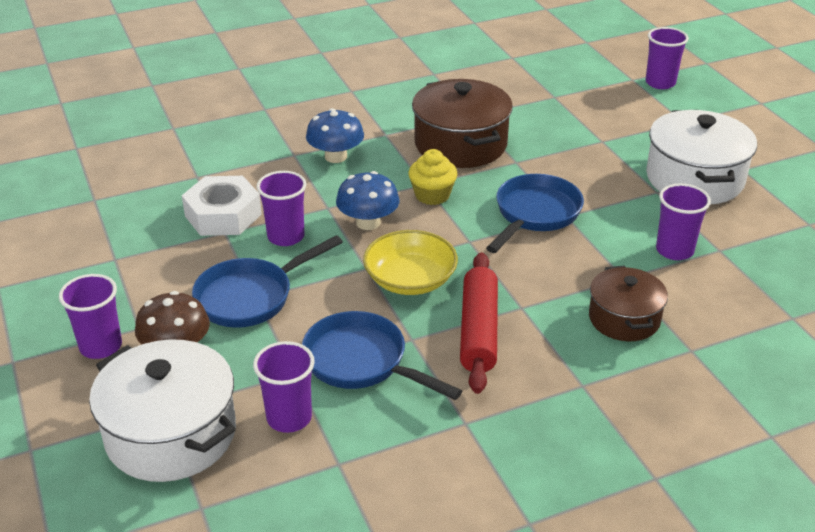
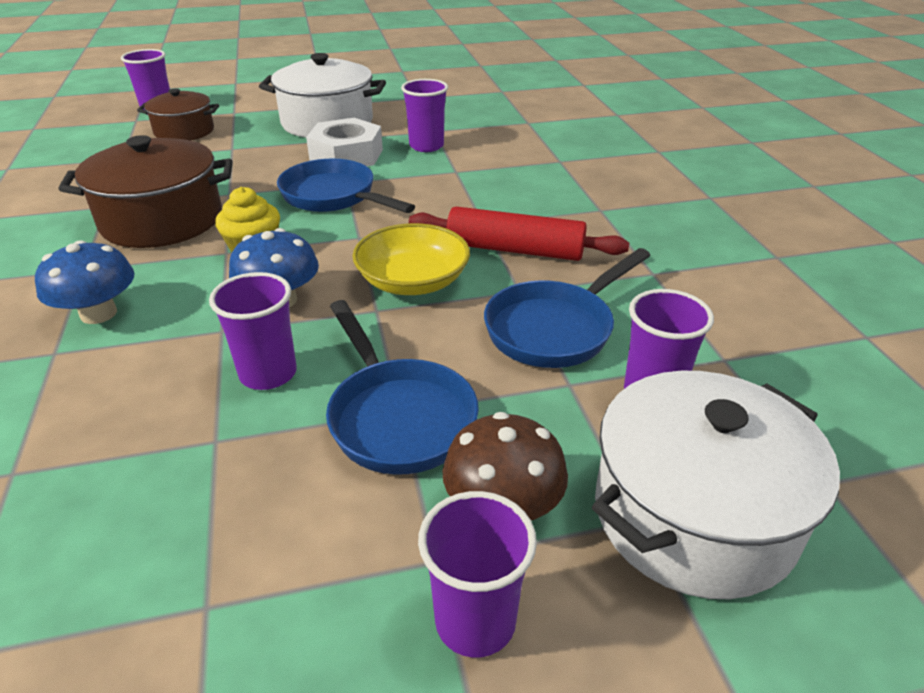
camera: 80 degrees left, 0 degrees up
(223, 215) = (164, 441): white nut -> white nut (346, 155)
(624, 319) = (514, 179): brown pot -> brown pot (184, 131)

